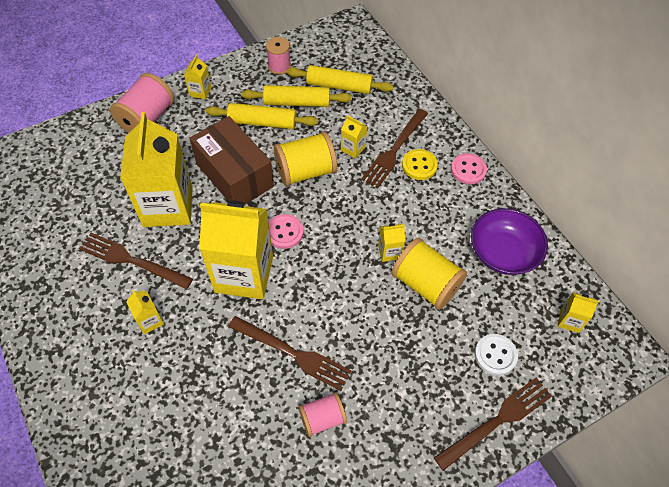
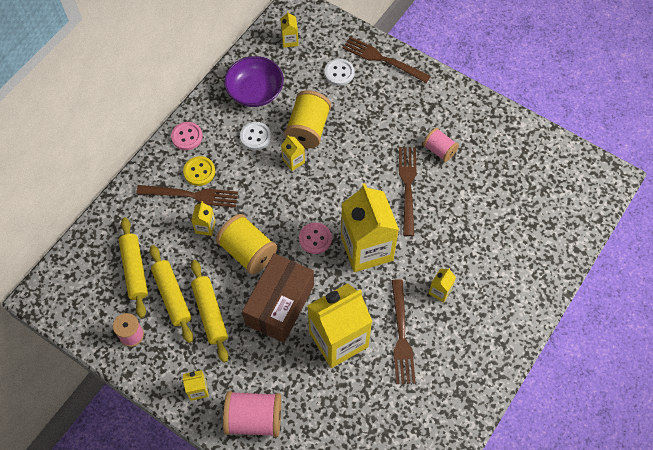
camera: 115 degrees left, 5 degrees up
(439, 229) = (255, 137): none -> white button

